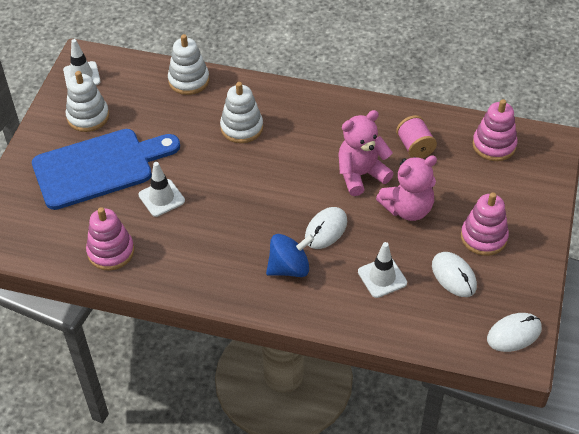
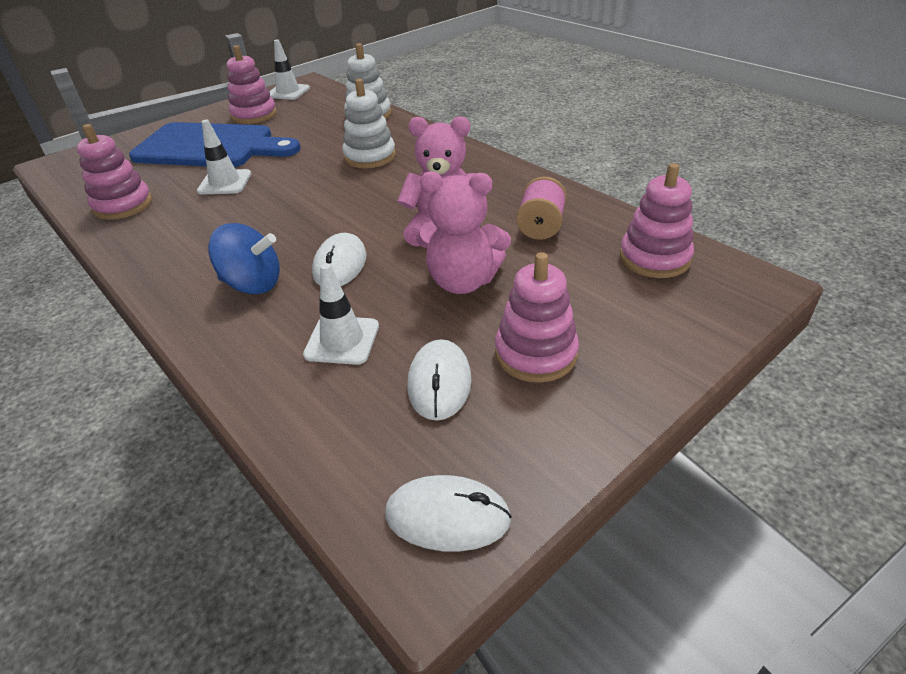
camera: 35 degrees right, 10 degrees down
(88, 116) = (254, 115): white stacking toy -> pink stacking toy
(326, 230) = (340, 265): white mouse -> white mouse turned 60 degrees counterclockwise

